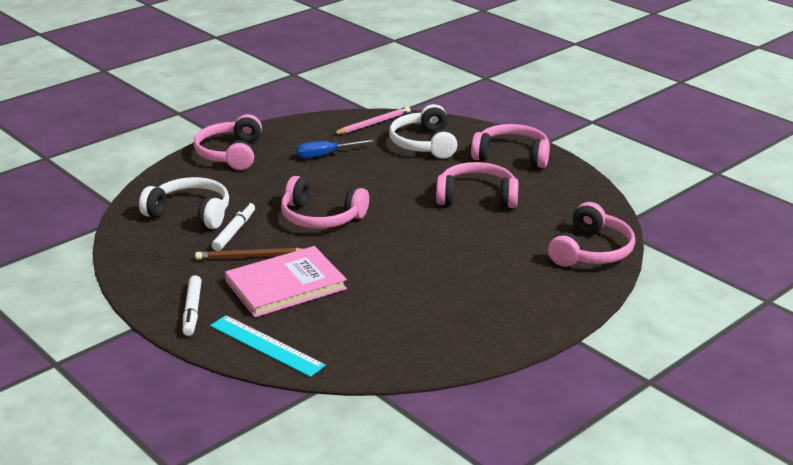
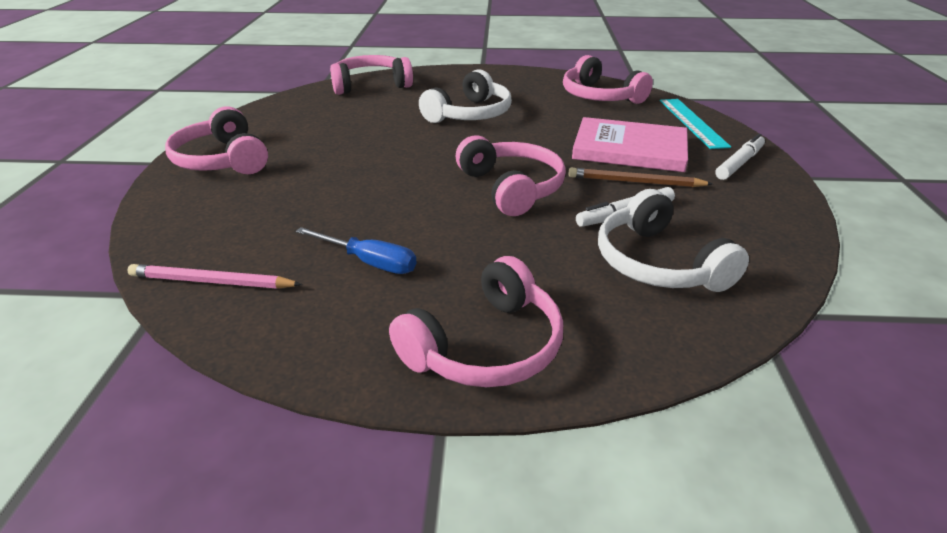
camera: 135 degrees left, 5 degrees up
(251, 257) = (635, 182): brown pencil -> brown pencil turned 150 degrees clockwise
(424, 144) = (245, 215): white headphones -> white headphones (470, 114)
(477, 197) = (345, 142): pink headphones -> pink headphones (600, 96)

